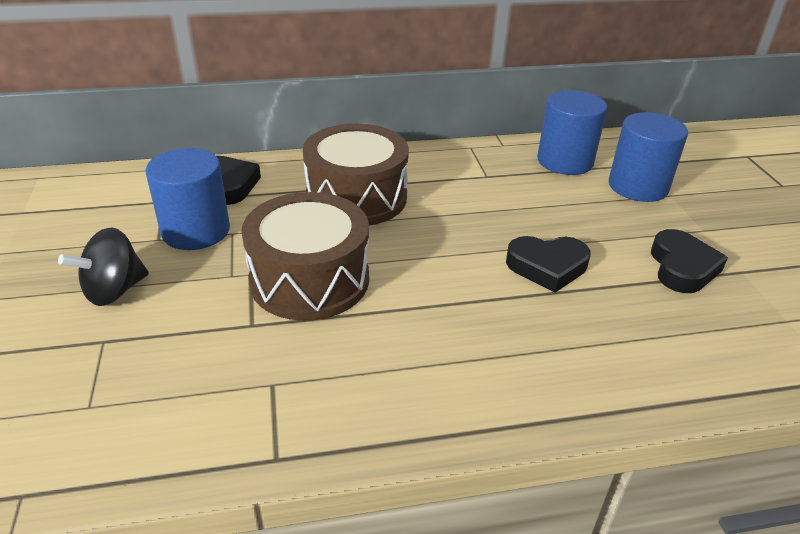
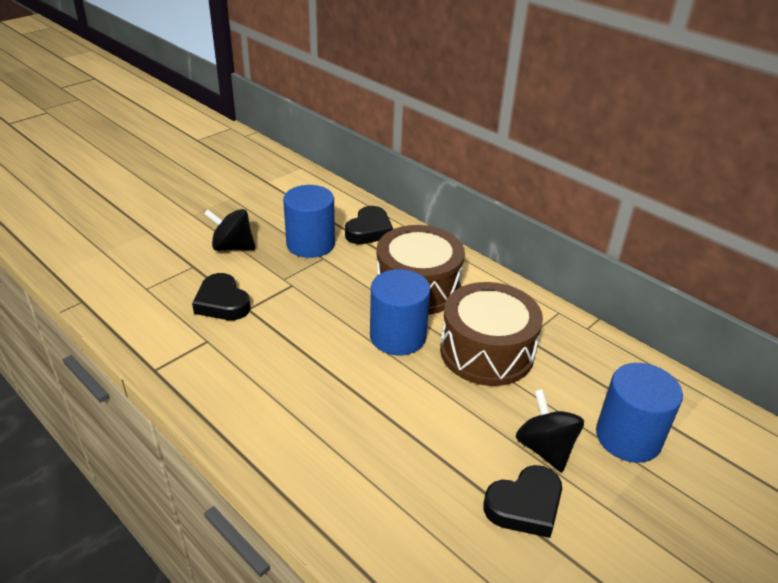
camera: 55 degrees right, 0 degrees up
(309, 280) = (308, 310): brown drum -> brown drum (486, 351)
(547, 267) = (436, 417): black heart -> black heart (222, 303)
(565, 161) = (610, 374): blue cylinder -> blue cylinder (398, 336)
(625, 228) = (545, 448): none -> black spinning top

